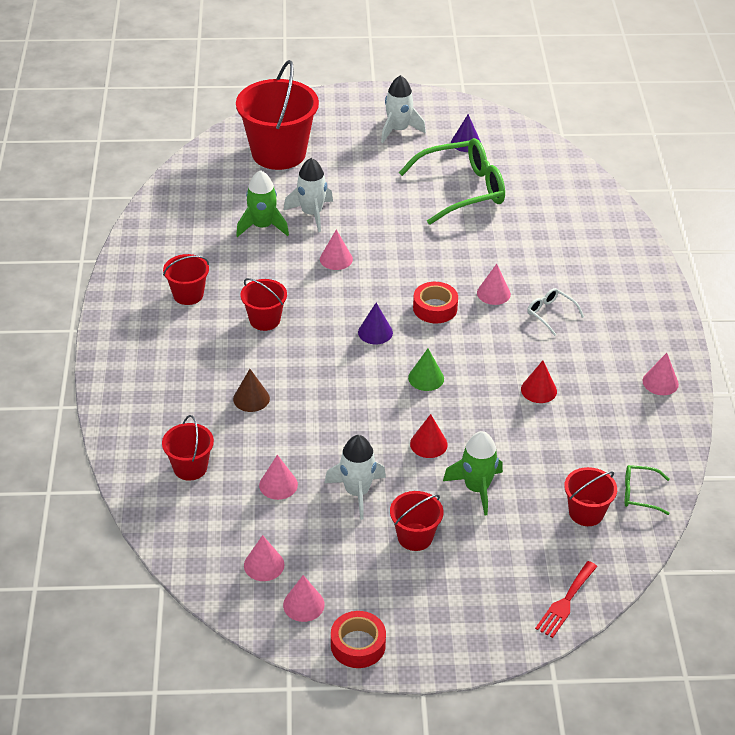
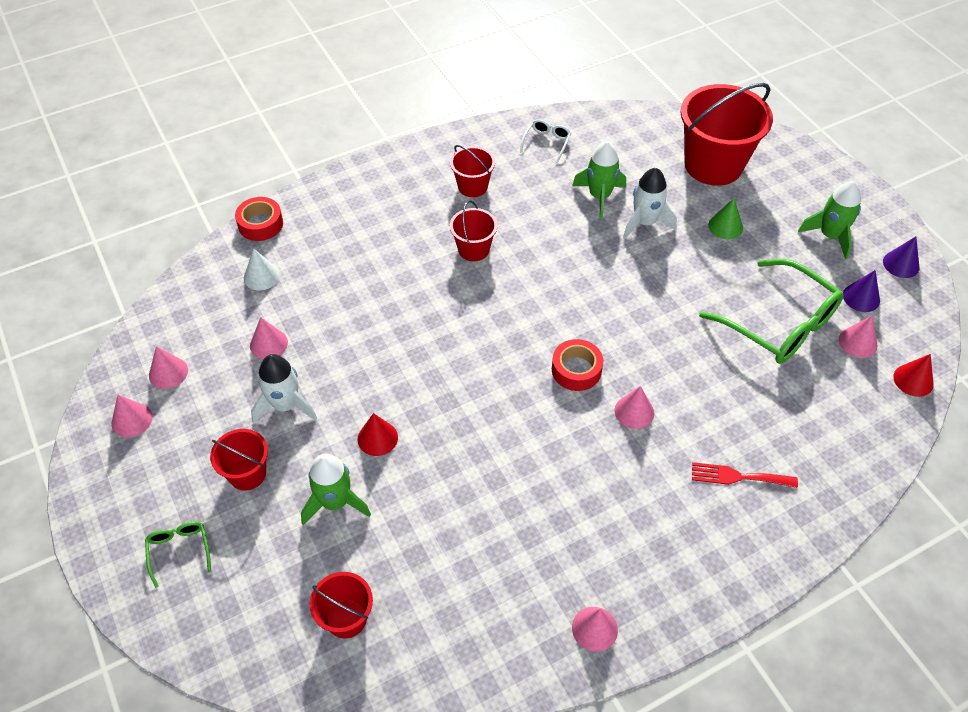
camera: 65 degrees right, 10 degrees up
(190, 467) = (261, 276): red bucket -> white cone
(251, 398) = (366, 282): brown cone -> none
(336, 259) = (593, 266): pink cone -> pink cone (858, 342)
(358, 645) = (97, 480): red tape -> red tape (260, 224)
(375, 332) = (509, 336): purple cone -> purple cone (901, 264)
(398, 130) = (830, 236): white rocket -> green rocket
(426, 378) = (469, 401): green cone -> green cone (725, 226)
(538, 390) = (509, 507): red cone -> red cone (913, 380)
(550, 314) = (637, 476): white glasses -> white glasses (546, 143)
(565, 602) = (210, 642): red fork -> red fork (738, 476)
(639, 494) = (400, 665): green glasses -> green glasses (179, 551)

